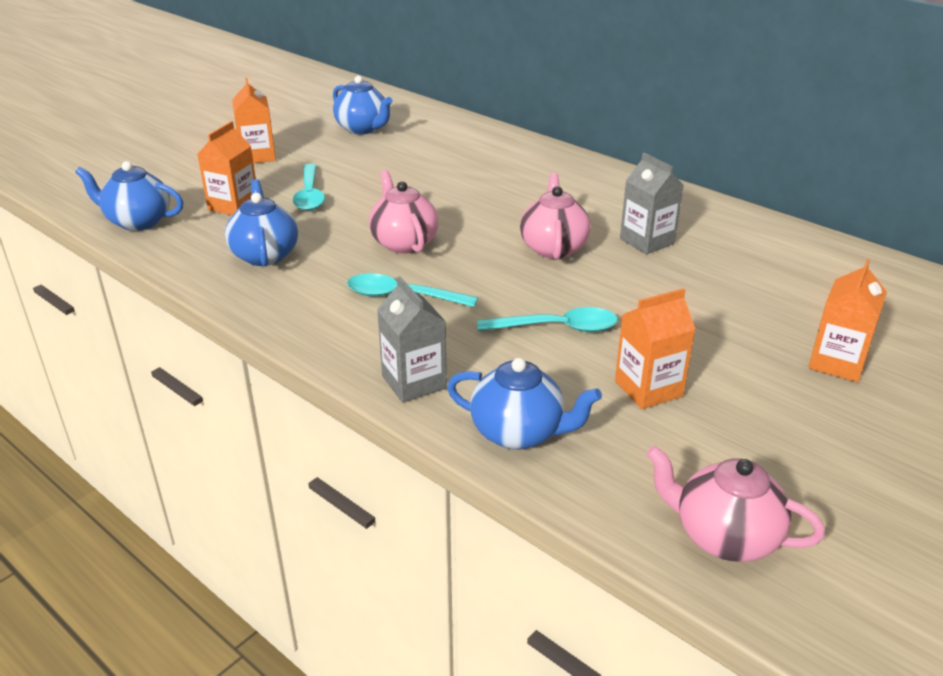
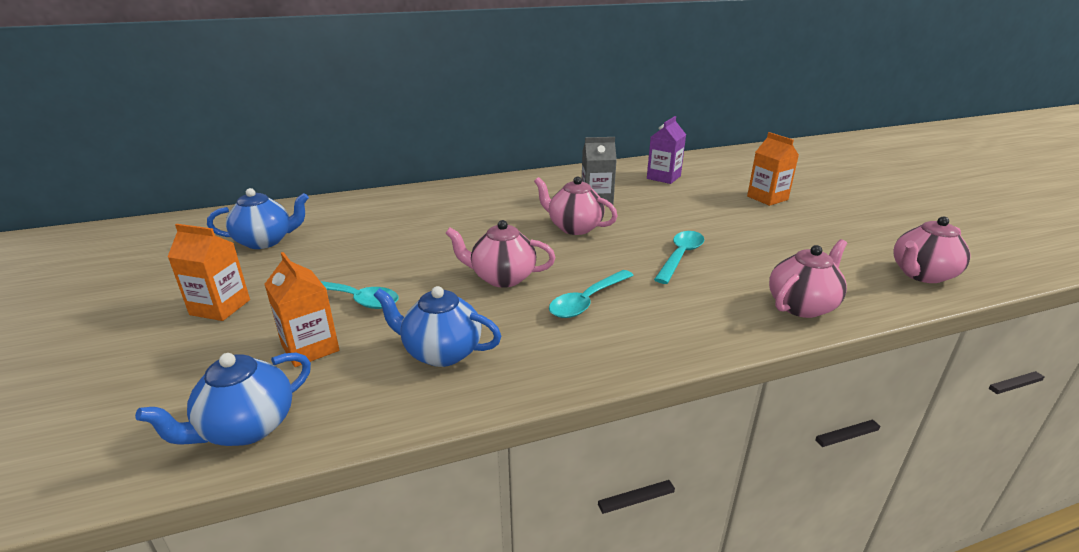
camera: 60 degrees left, 5 degrees down
(414, 382) = (718, 329): grey carton -> none
(519, 433) = (802, 306): blue teapot -> pink teapot
(648, 389) = (769, 250): orange carton -> none
(789, 267) = (663, 177): none -> purple carton

